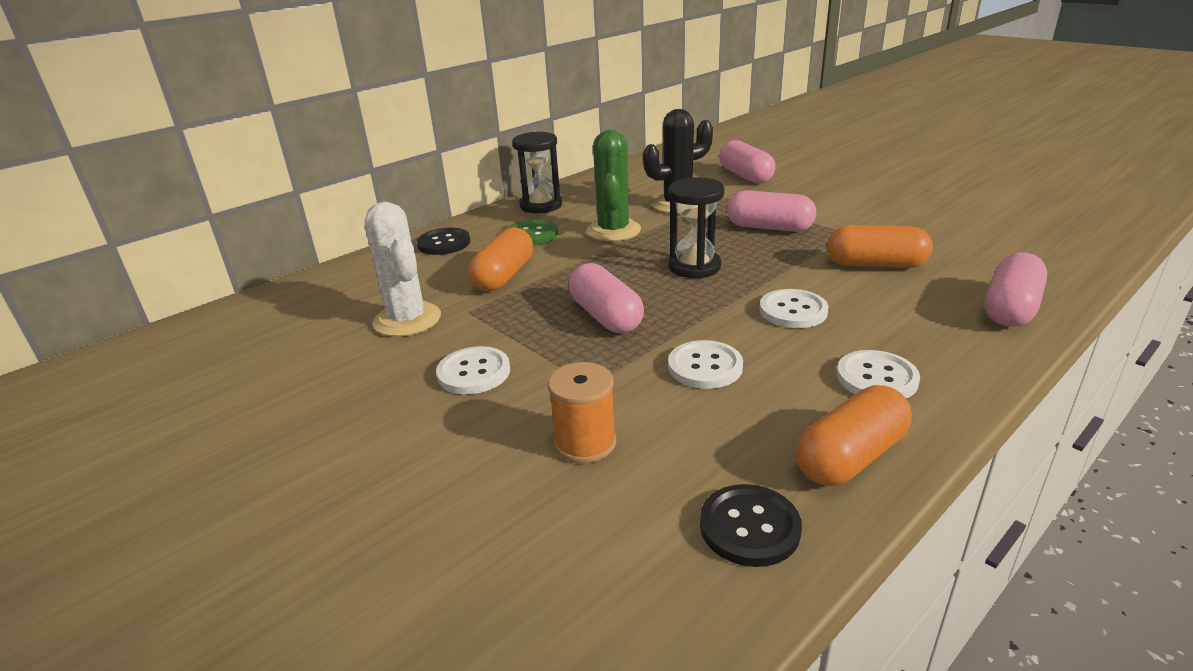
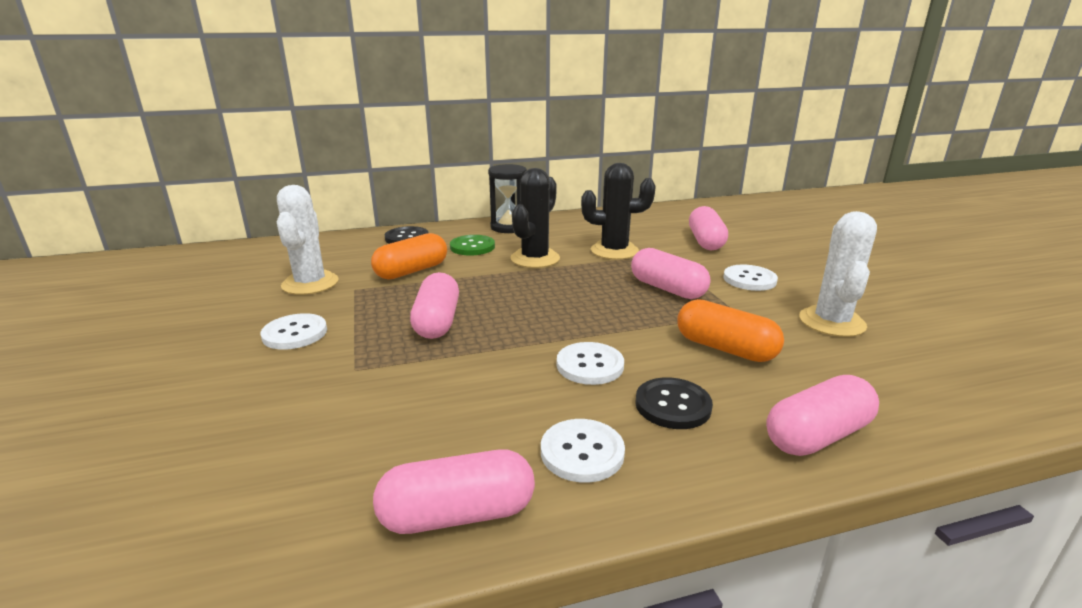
camera: 25 degrees right, 5 degrees down
(585, 443) = (286, 413): orange spool -> none
(613, 231) = (535, 259): green cactus -> black cactus
(694, 267) = (558, 303): black hourglass -> none
(705, 367) = (452, 387): white button -> white button (749, 279)
(749, 527) = (294, 536): black button -> black button (673, 405)
(850, 457) = (458, 514): orange capsule -> pink capsule
(923, 221) = (831, 322): none -> white cactus

